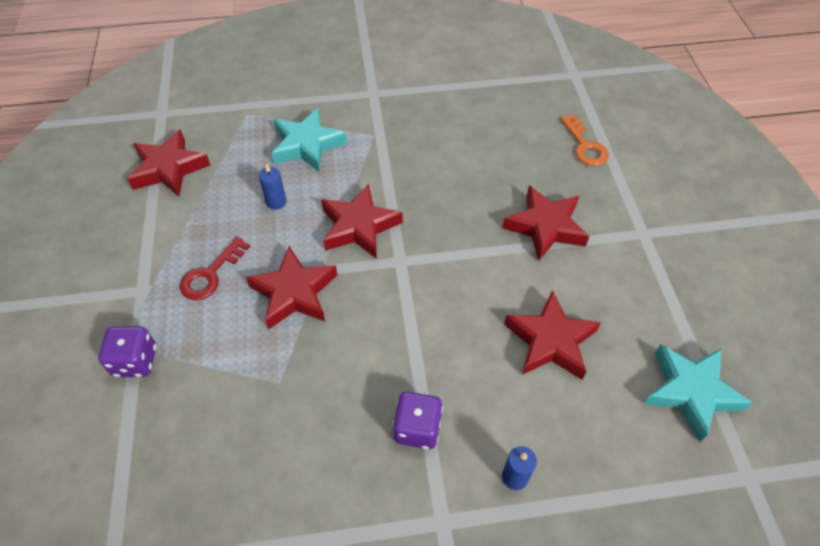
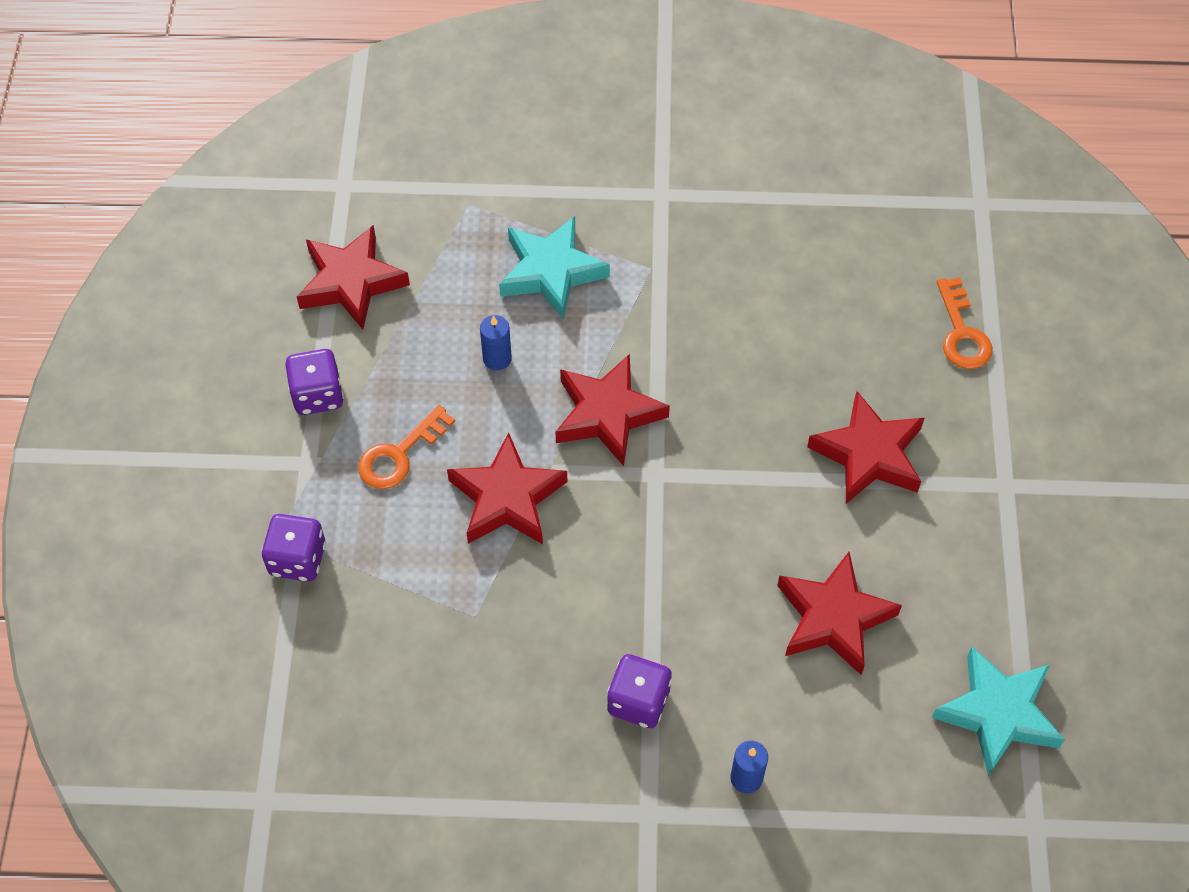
camera: 10 degrees right, 5 degrees up
(147, 243) = (317, 395): none -> purple dice
(211, 274) = (399, 454): red key -> orange key

